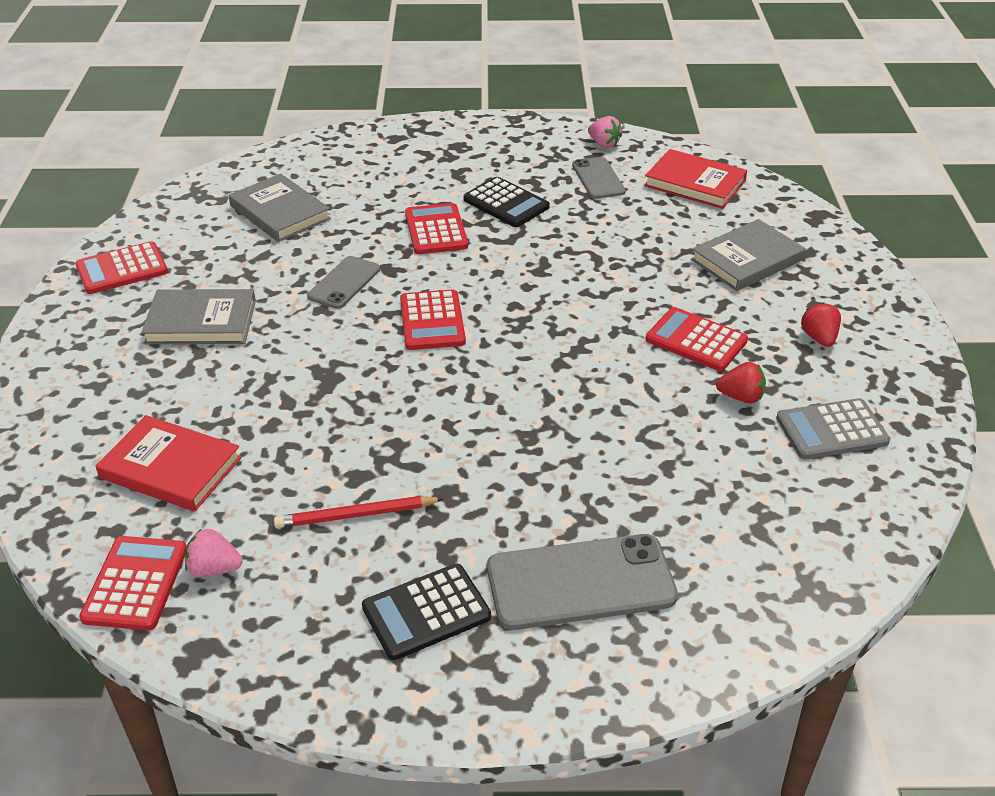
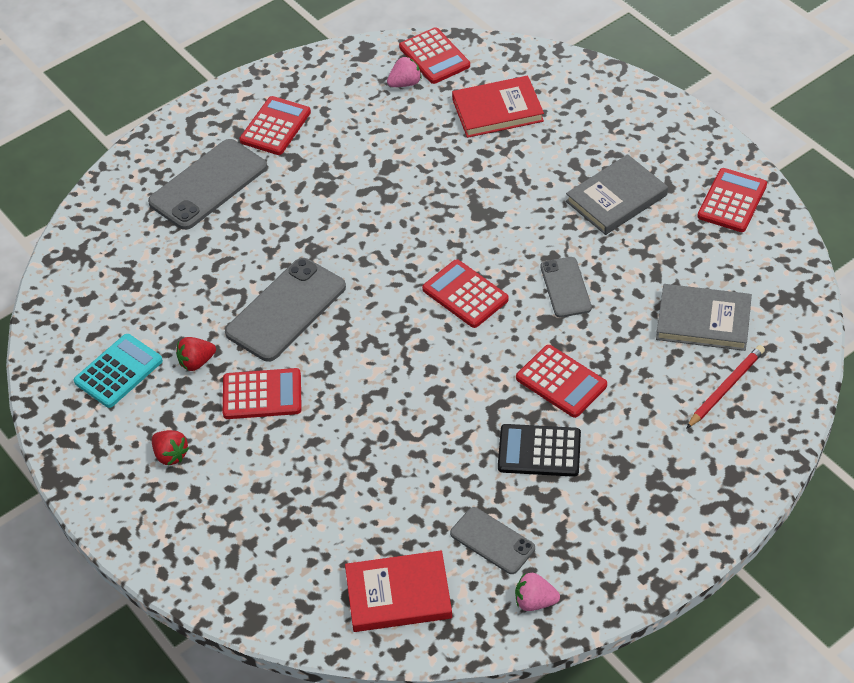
camera: 145 degrees right, 10 degrees up
(356, 515) = (364, 147): red pencil -> red pencil (726, 388)
(426, 612) = (275, 126): black calculator -> red calculator
(611, 395) = (286, 310): none -> grey phone
(747, 260) = (280, 512): grey book -> none
(831, 430) = (118, 371): grey calculator -> turquoise calculator

